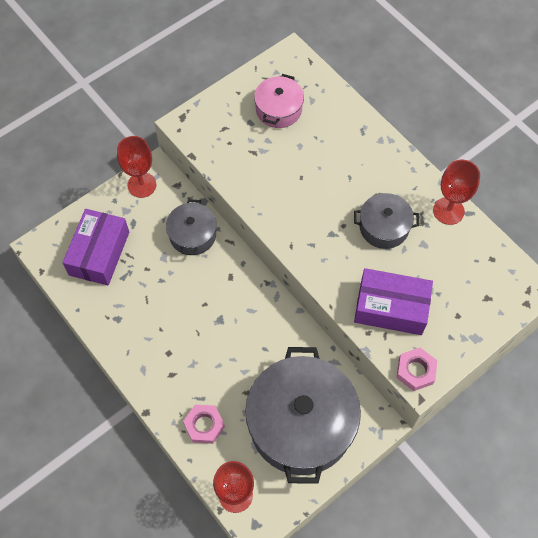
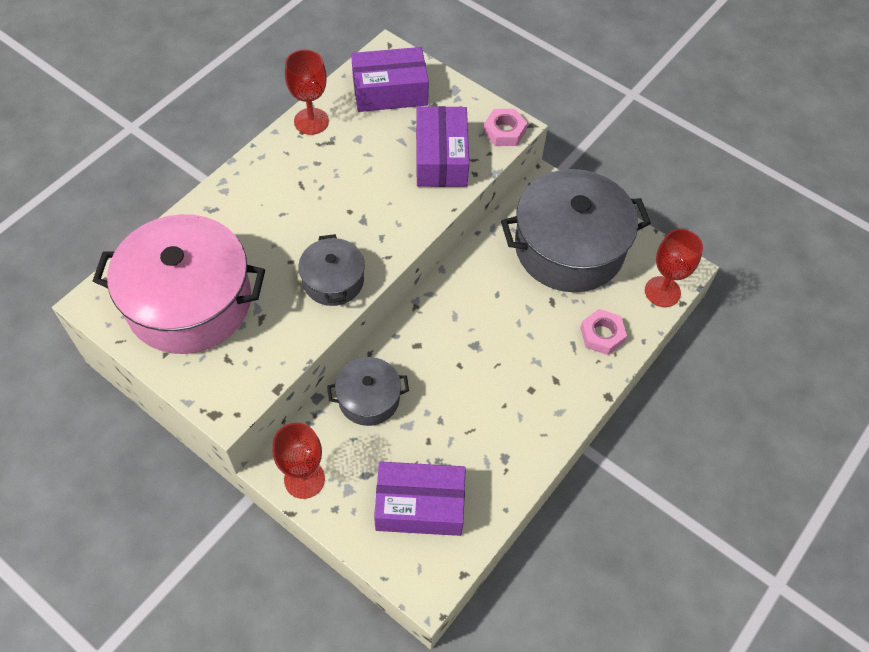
camera: 105 degrees left, 5 degrees down
(278, 109) = (189, 302): pink pot -> pink pot, size x1.99
(384, 227) = (344, 174): grey pot -> grey pot (333, 281)
(479, 280) = (390, 91): none -> purple box

